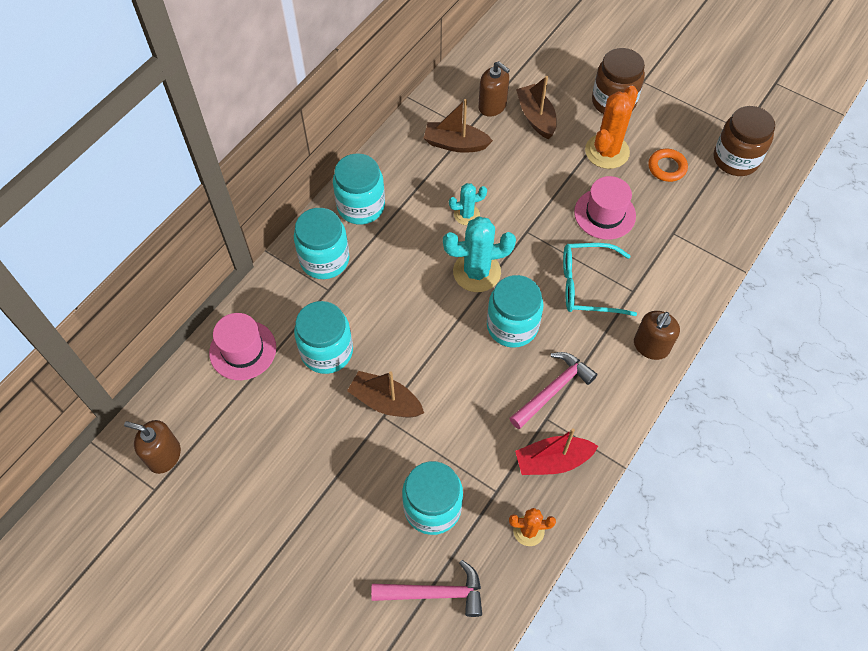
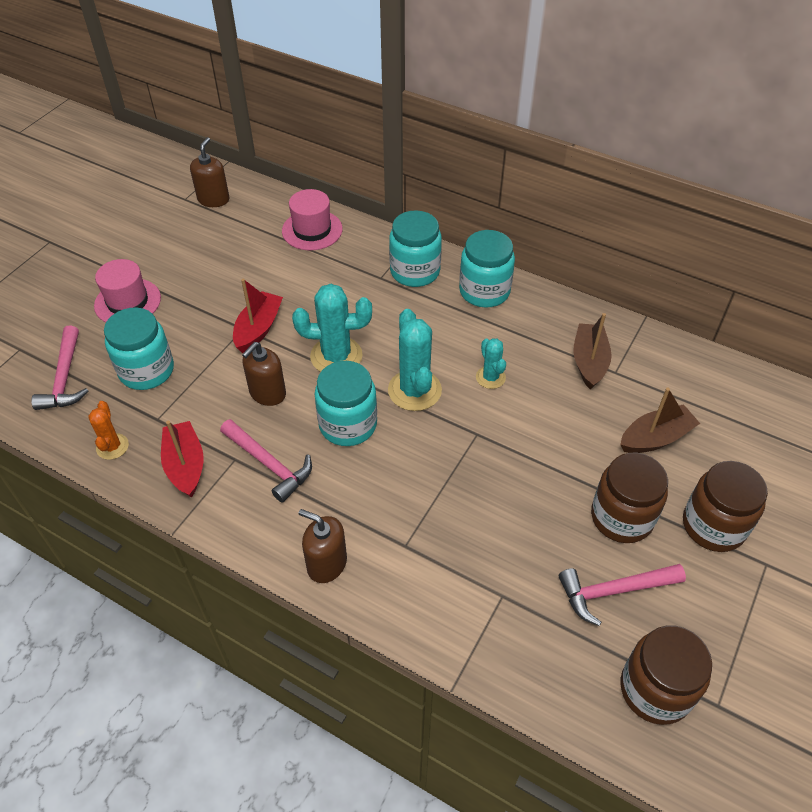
camera: 85 degrees right, 10 degrees down
(327, 351) = (312, 283): turquoise jar -> none
(385, 401) = (258, 329): brown boat -> red boat
(430, 332) = (336, 356): none -> turquoise cactus
(492, 106) = (659, 393): brown soap dispenser -> brown soap dispenser (267, 393)
(588, 285) = (408, 497): turquoise glasses -> none
(604, 214) = (518, 514): pink hat -> pink hat (127, 302)
(607, 151) = (621, 517): orange cactus -> brown jar
(667, 167) = (613, 591): orange ring -> pink hammer

